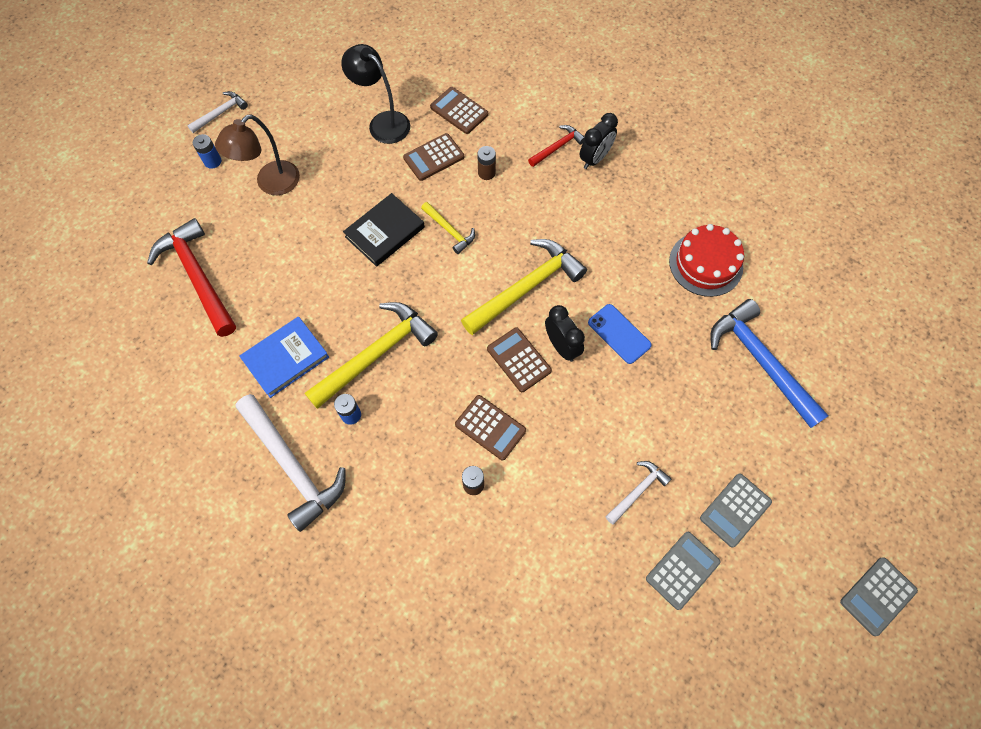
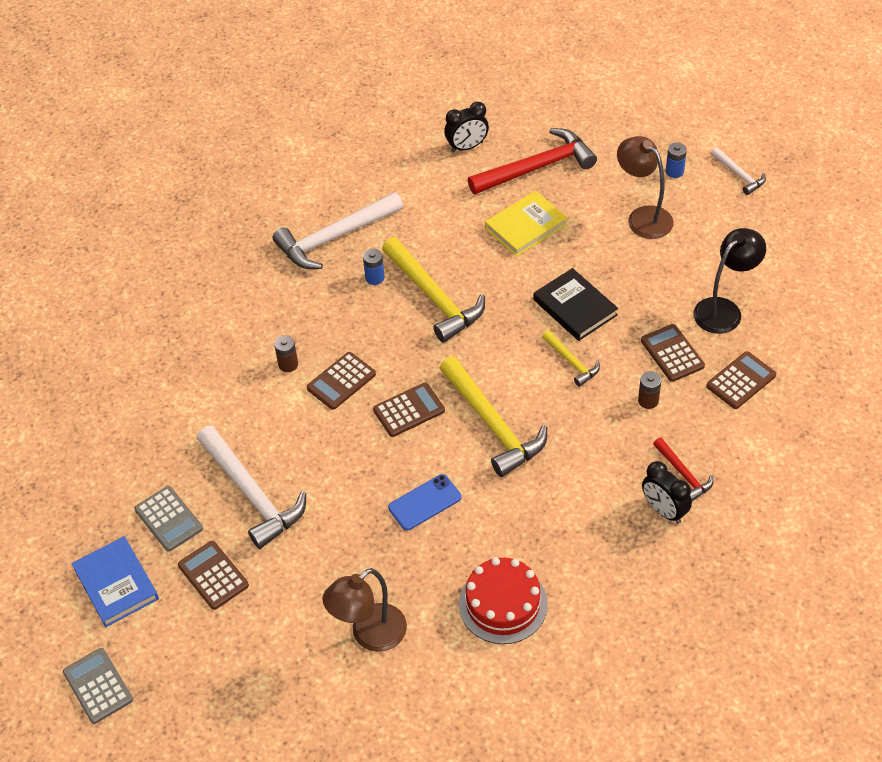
camera: 100 degrees right, 15 degrees down
(280, 280) = (526, 226): none -> yellow book
(286, 358) = (440, 231): blue book -> blue book (116, 584)
(449, 231) = (571, 362): yellow hammer -> yellow hammer turned 90 degrees counterclockwise
(561, 346) = (418, 449): black clock -> black clock (467, 147)
(638, 491) = (252, 494): white hammer -> white hammer, size x1.97
(735, 510) = (213, 575): grey calculator -> brown calculator
(760, 361) = (370, 635): blue hammer -> brown lamp

